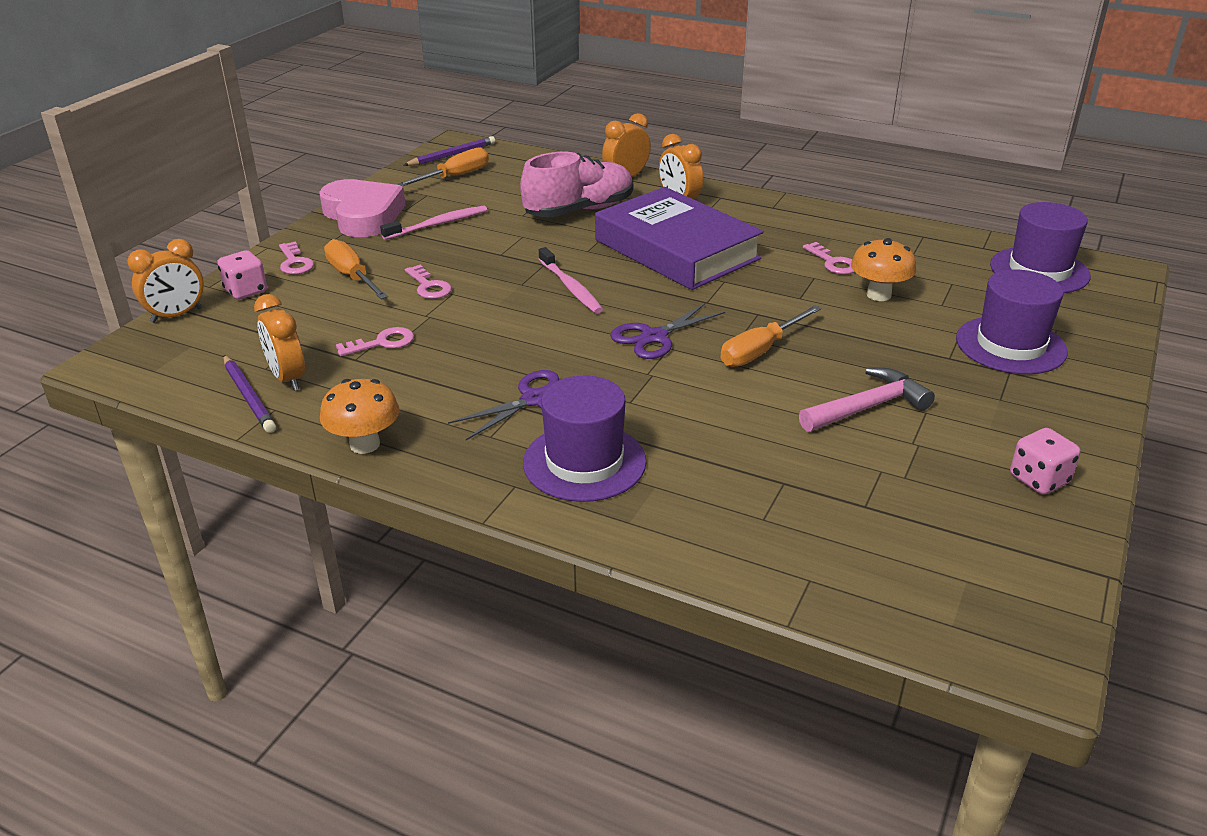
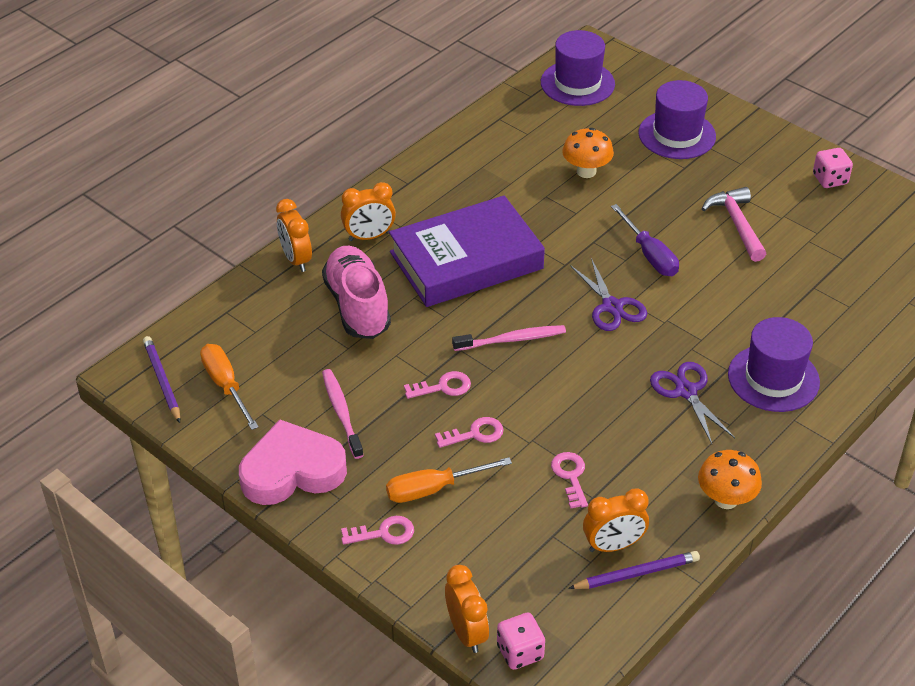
camera: 75 degrees left, 10 degrees up
(246, 291) = (433, 575): pink dice -> pink dice (520, 652)
(760, 351) = (649, 255): orange screwdriver -> purple screwdriver
(833, 263) = (526, 179): pink key -> pink key (443, 387)

